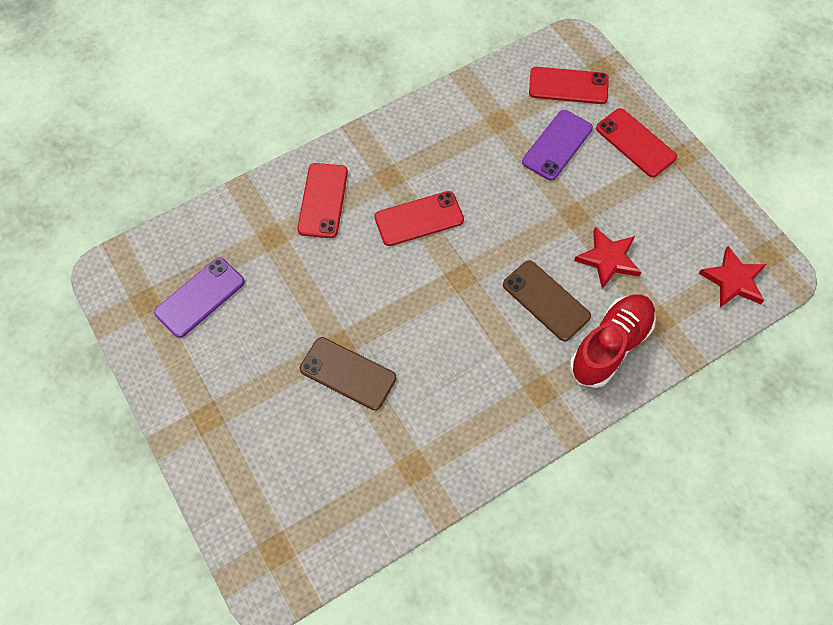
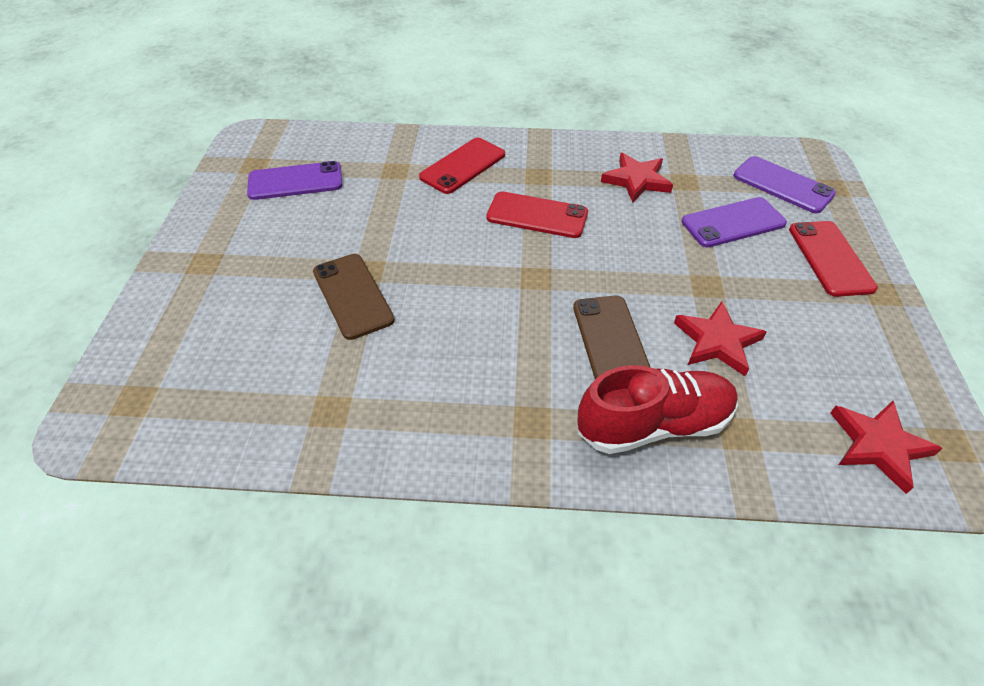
camera: 35 degrees right, 15 degrees down
(465, 140) = (636, 180): none -> red star
(568, 86) = (783, 185): red phone -> purple phone

